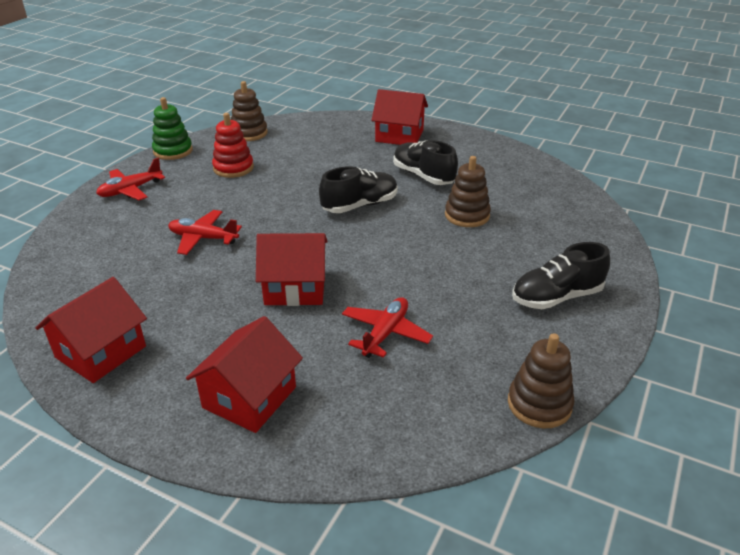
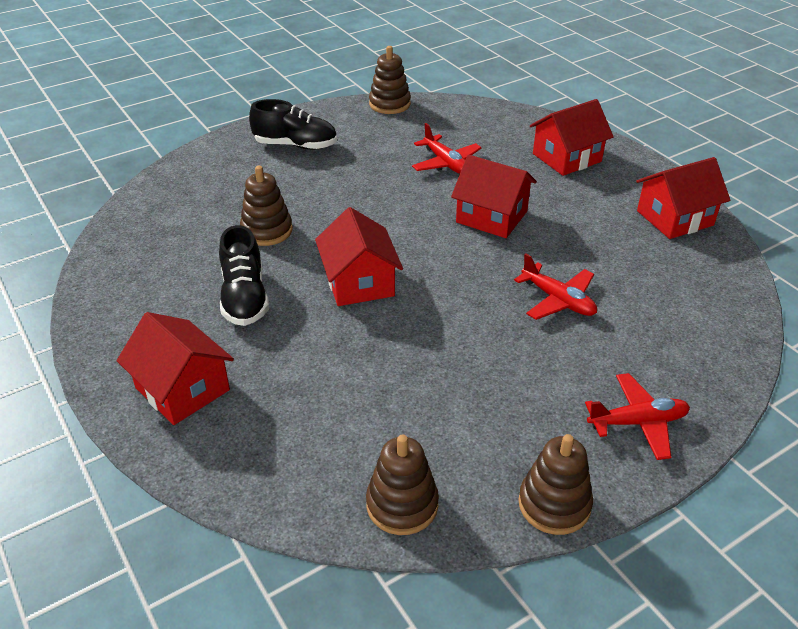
camera: 150 degrees left, 5 degrees up
(173, 151) = (554, 504): green stacking toy -> brown stacking toy
(233, 168) = (472, 413): red stacking toy -> none
(360, 205) = (359, 282): black shoe -> red house
(385, 333) = (446, 163): red plane -> red plane turned 90 degrees counterclockwise

